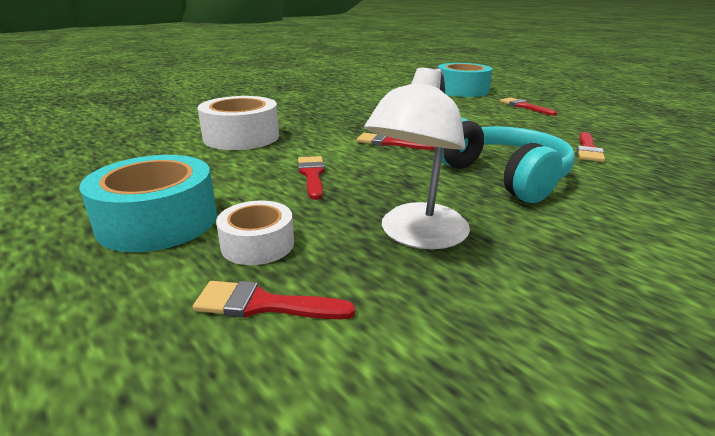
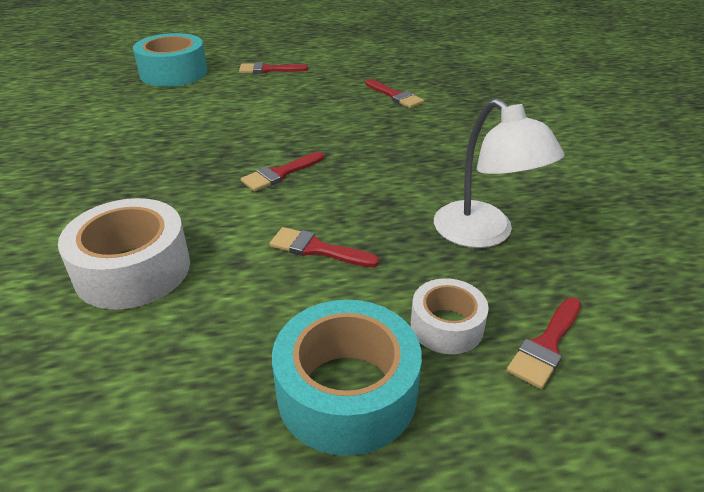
camera: 60 degrees left, 10 degrees up
(504, 176) = (412, 152): turquoise headphones -> none

